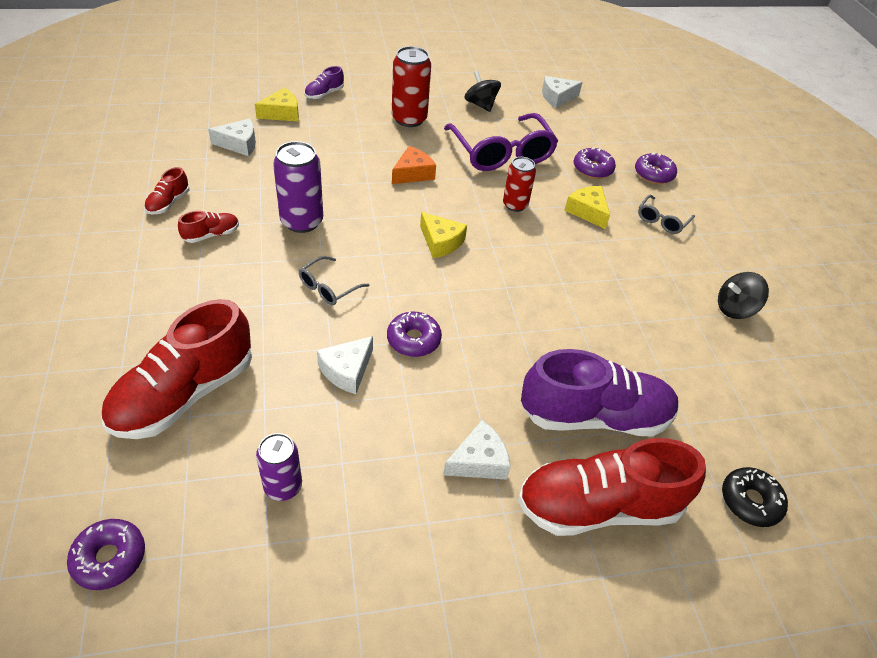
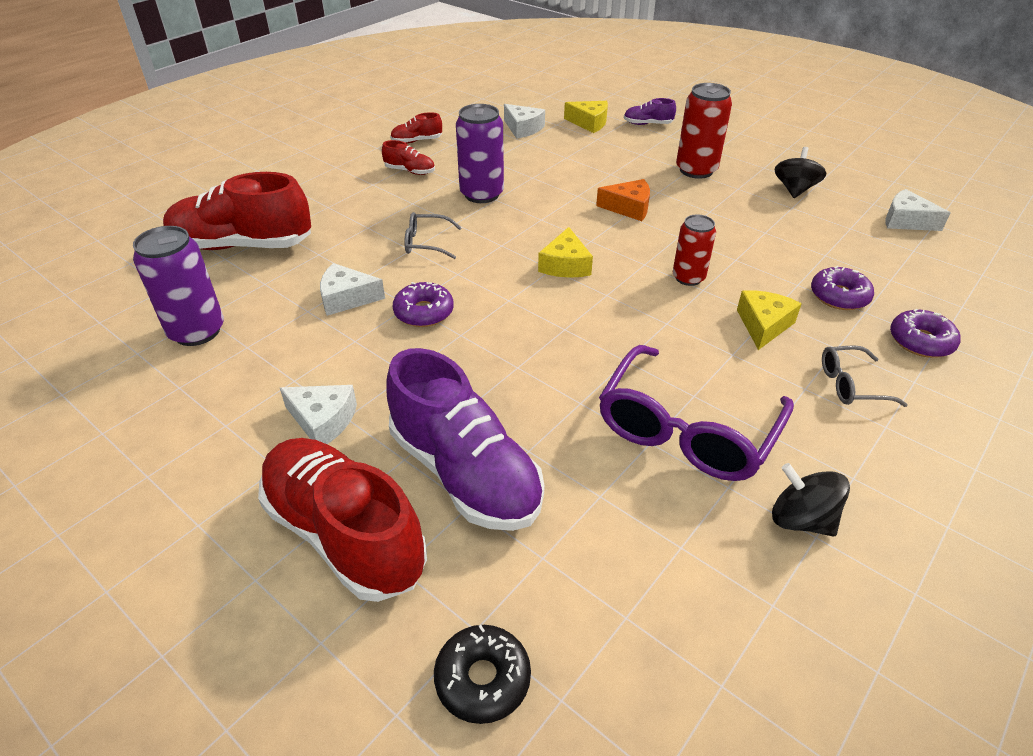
camera: 55 degrees right, 5 degrees down
(109, 558) = (75, 296): purple donut -> none
(283, 486) = (197, 331): purple can -> purple can, size x1.54
(502, 153) = (748, 234): purple glasses -> purple glasses (686, 430)

